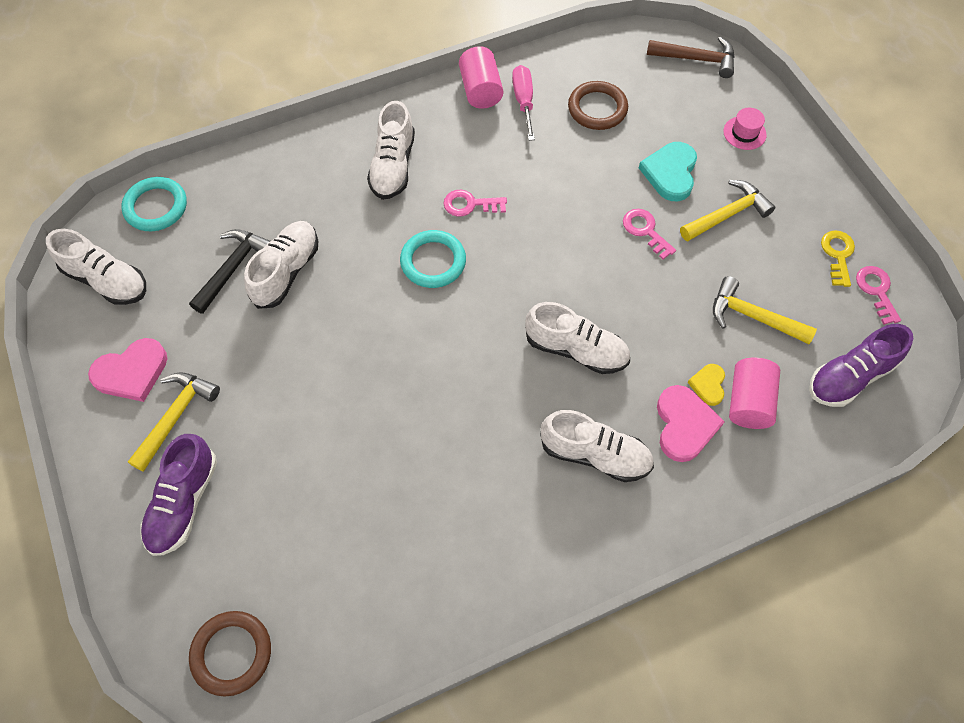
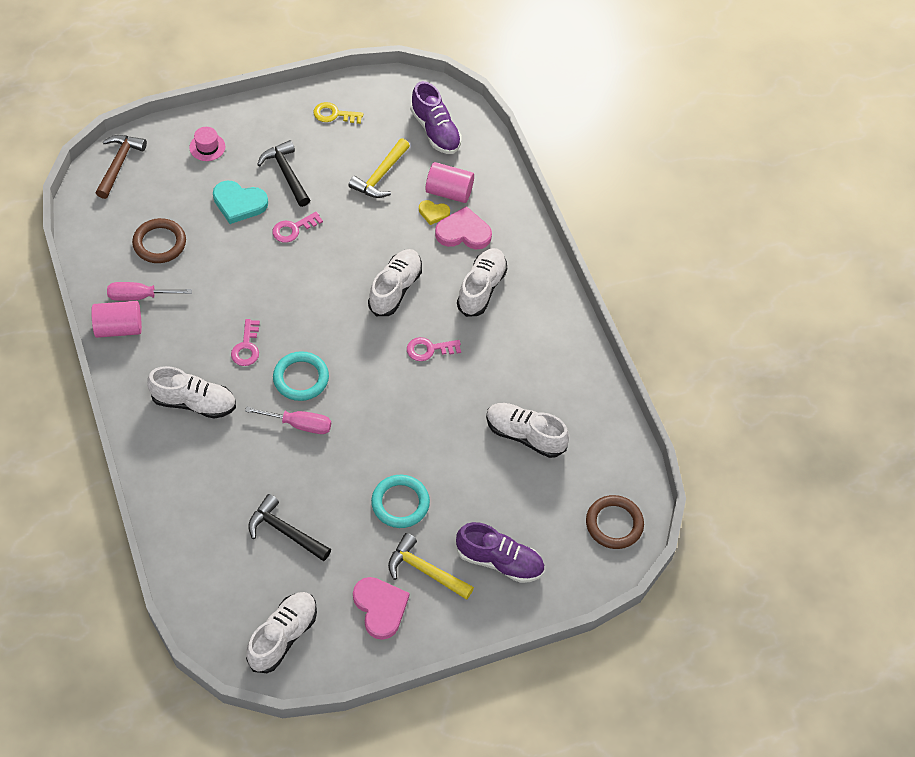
camera: 90 degrees left, 5 degrees down
(156, 207) = (206, 600): turquoise ring -> turquoise ring (400, 503)
(286, 272) = (295, 489): white shoe -> white shoe (525, 435)
(370, 267) = (299, 424): none -> pink screwdriver
(727, 214) = (286, 173): yellow hammer -> black hammer
(876, 291) = (368, 100): pink key -> pink key (429, 349)

